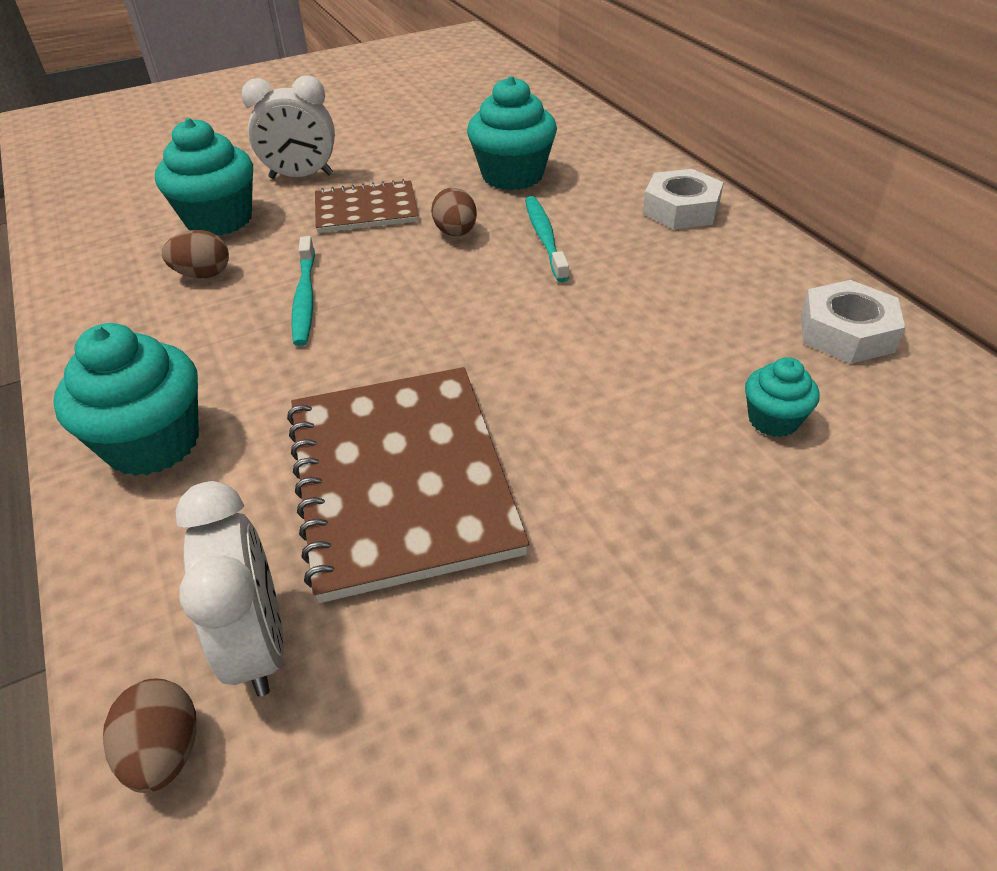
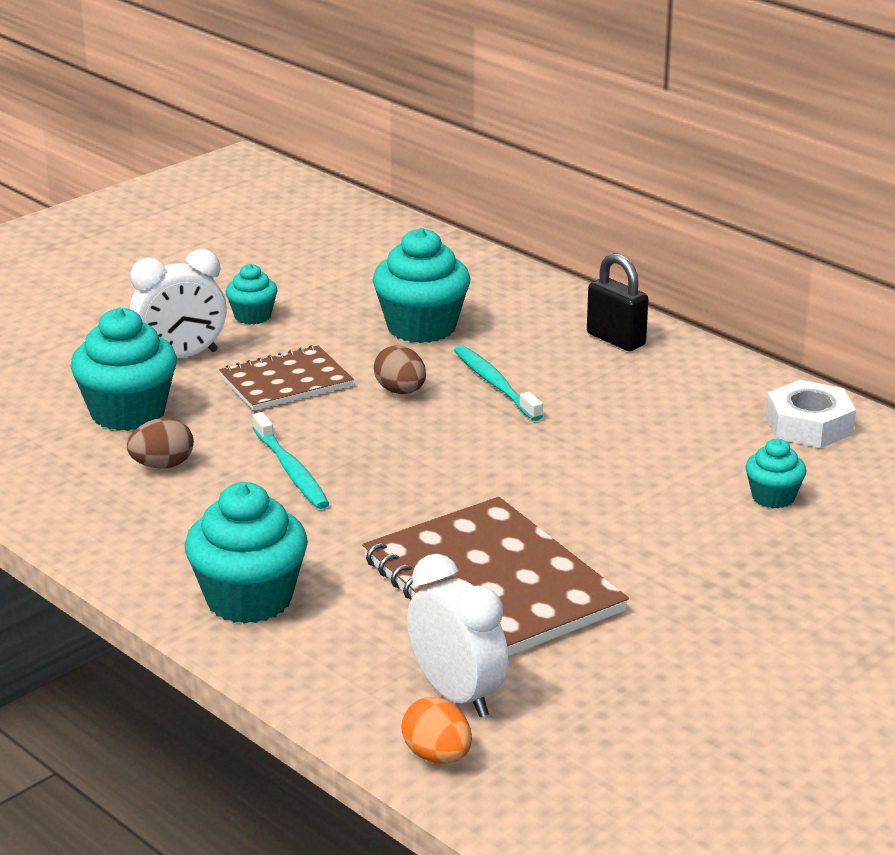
camera: 20 degrees left, 15 degrees down
(165, 752) = (437, 756): brown egg -> orange egg
(383, 149) = (252, 316): none -> turquoise cupcake
(681, 209) = (616, 340): white nut -> black padlock

